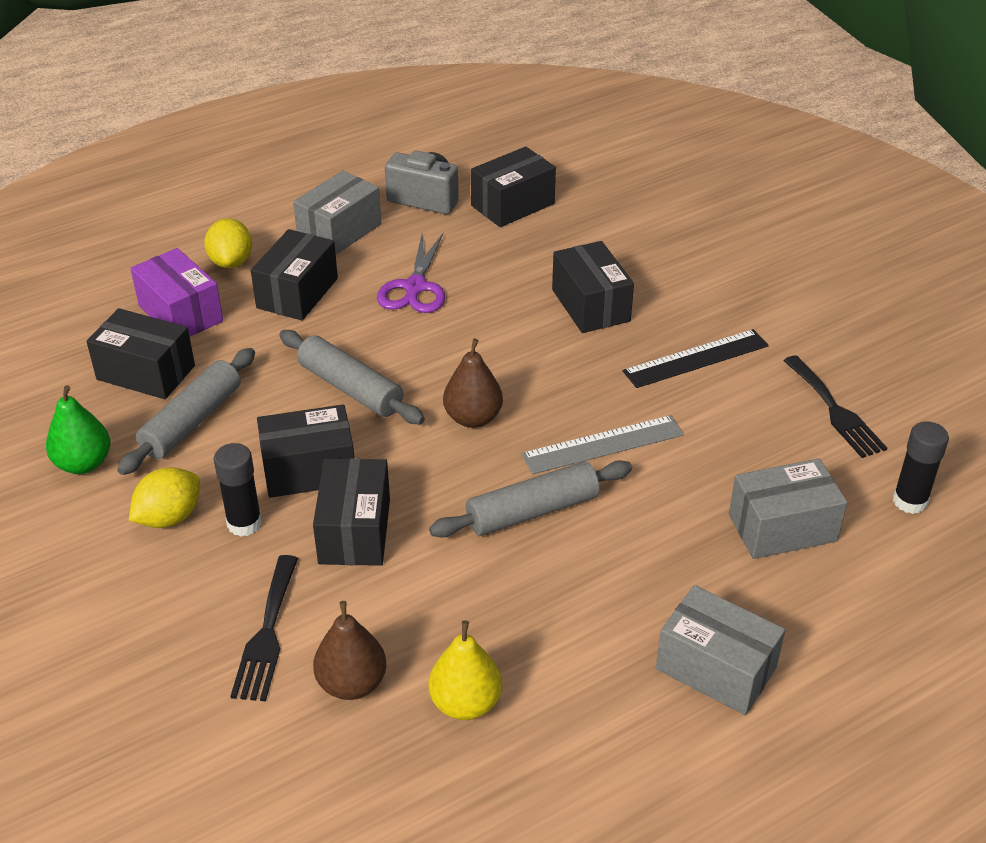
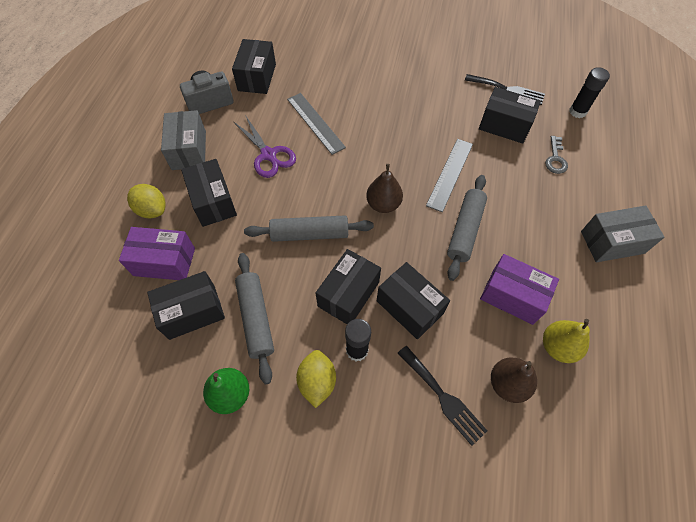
camera: 45 degrees left, 20 degrees up
(489, 614) = (512, 296): none -> purple box
(514, 289) = (315, 123): none -> grey ruler
(590, 305) = (358, 107): black box -> black box (504, 125)
(696, 358) = (431, 103): black ruler -> none
(782, 527) = (555, 159): grey box -> grey key

